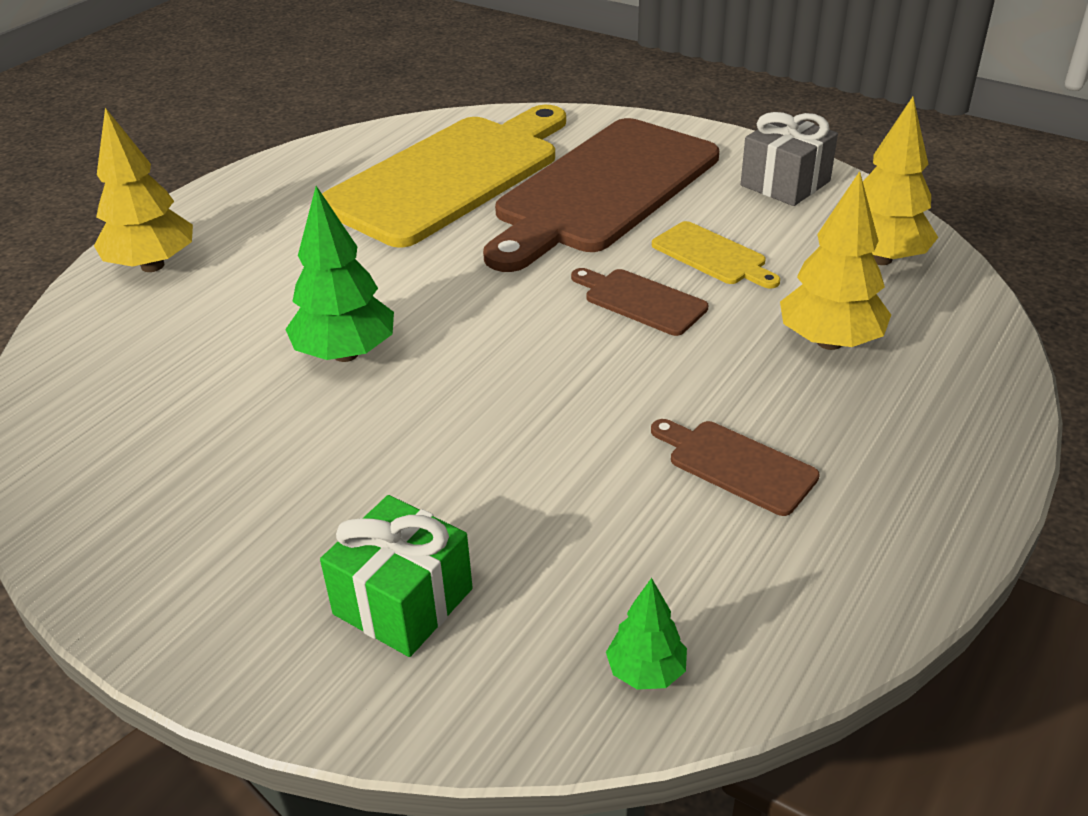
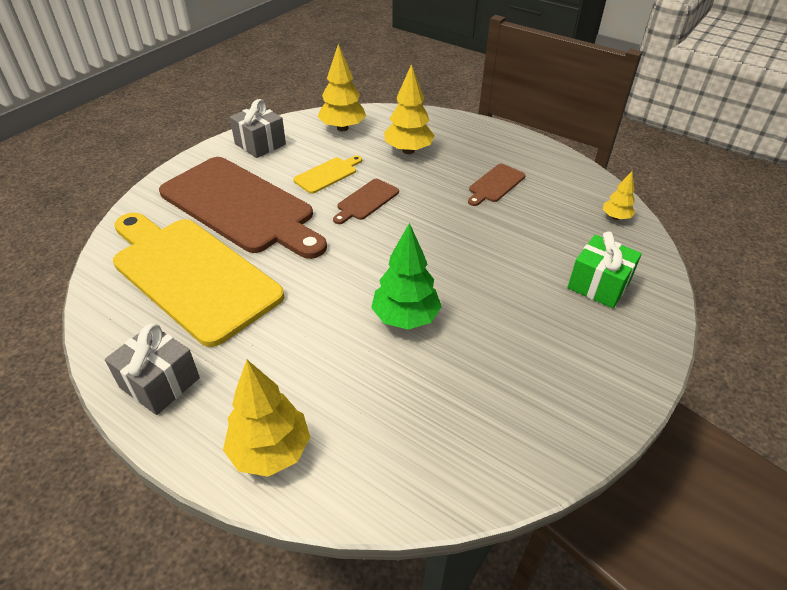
camera: 90 degrees left, 5 degrees up
(271, 186) = (160, 383): none -> grey gift
(646, 672) = (615, 217): green tree -> yellow tree

